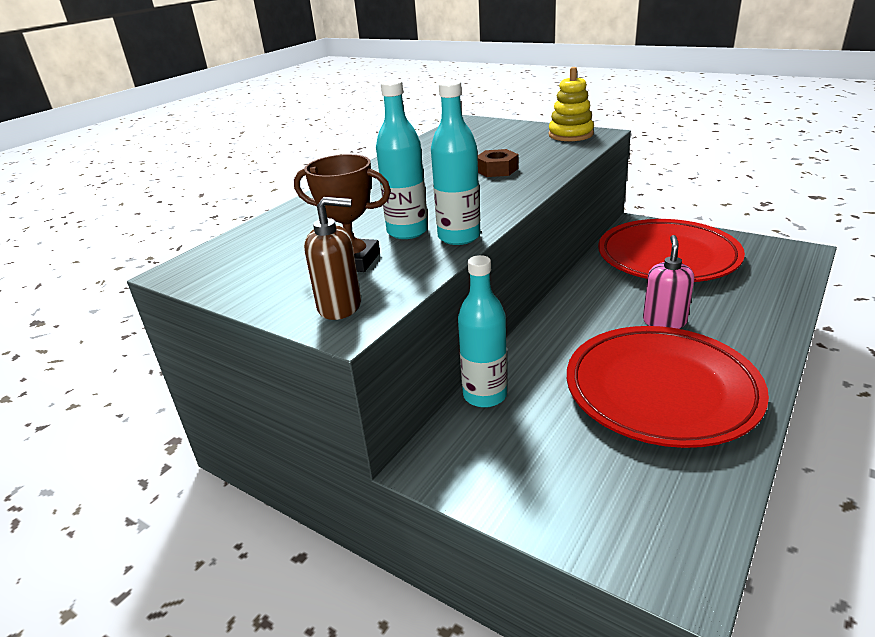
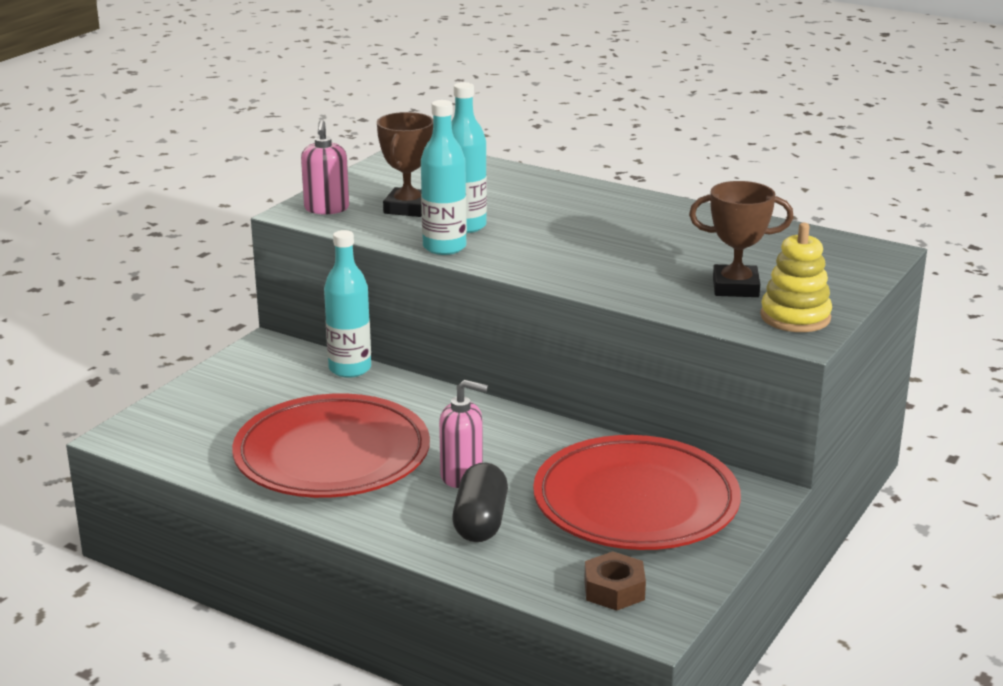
camera: 85 degrees right, 5 degrees down
(340, 307) = (326, 209): brown soap dispenser -> pink soap dispenser
(497, 170) = (643, 266): brown nut -> brown nut (614, 590)
(529, 147) = (735, 287): none -> brown trophy
(727, 310) = (480, 522): none -> black capsule

